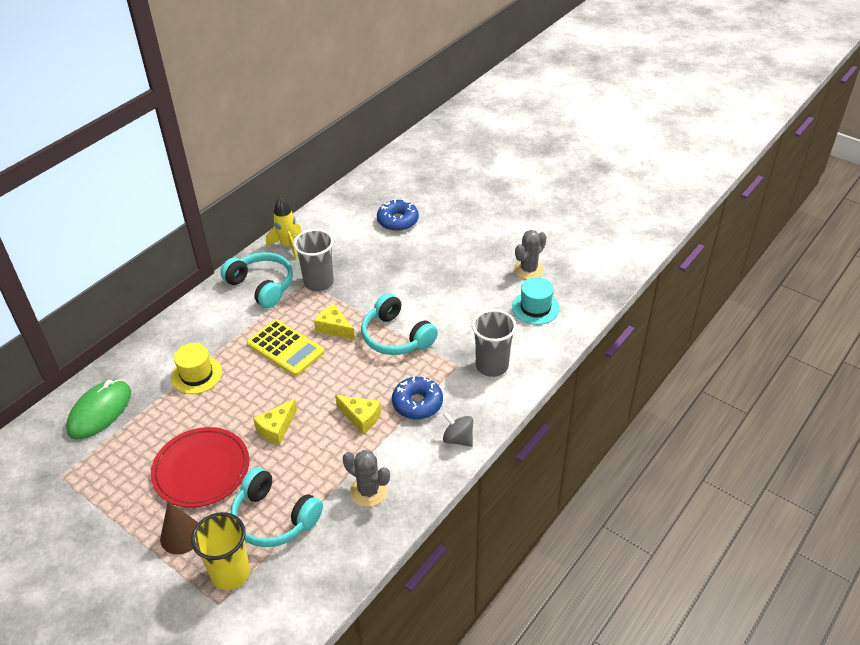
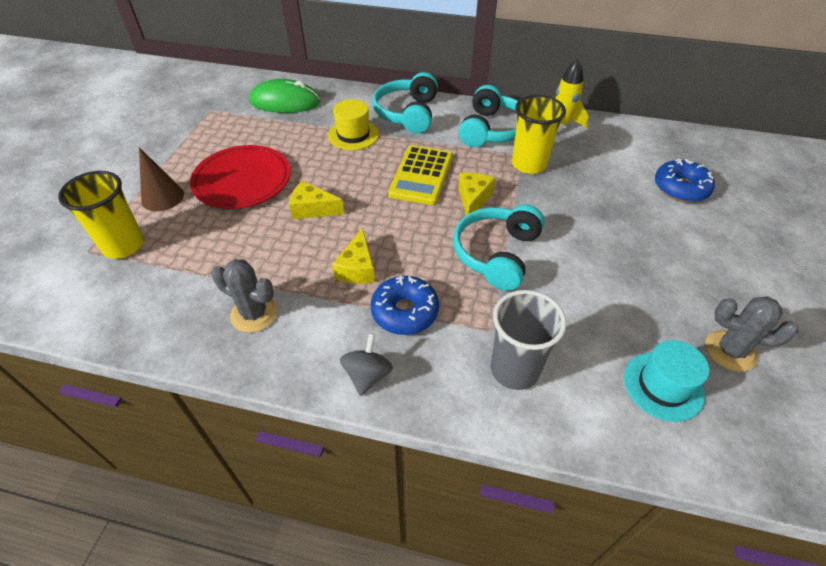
camera: 65 degrees right, 5 degrees up
(274, 518) = (197, 251): turquoise headphones -> turquoise headphones (407, 113)
(319, 282) = (529, 164): grey cup -> yellow cup
(368, 491) = (254, 314): grey cactus -> grey cactus turned 75 degrees counterclockwise

